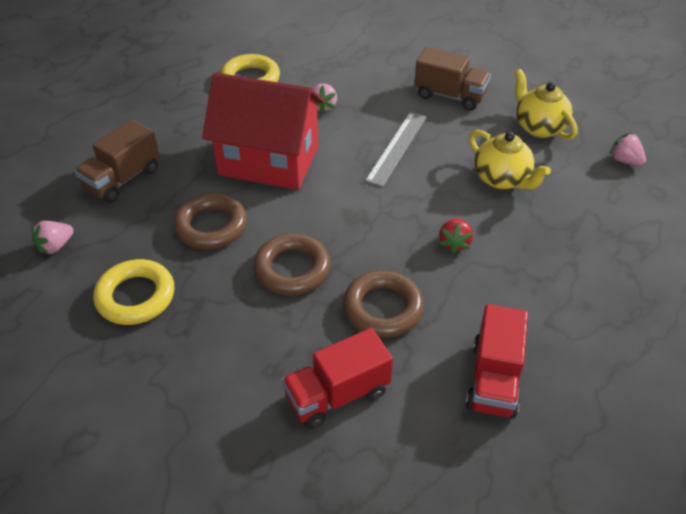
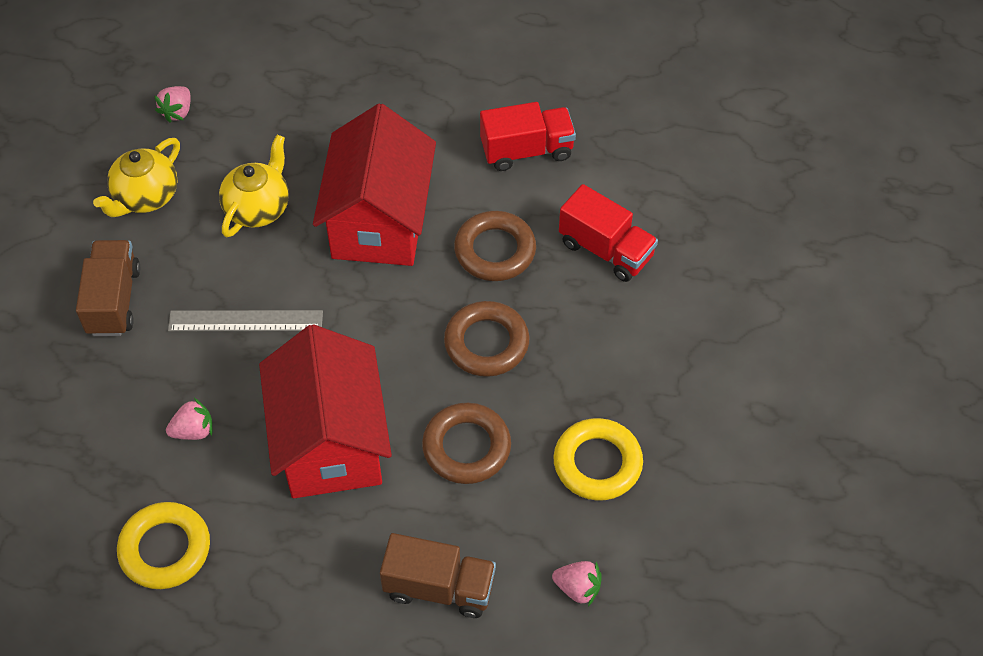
camera: 115 degrees left, 10 degrees up
(454, 243) = (379, 221): red strawberry -> red house

